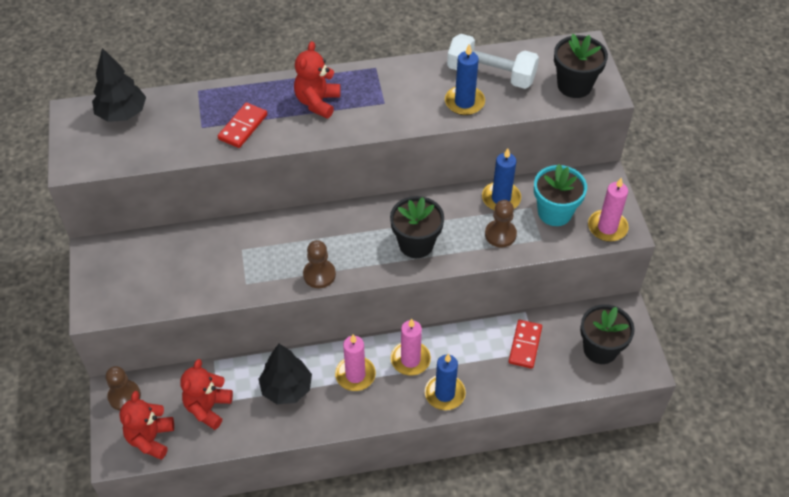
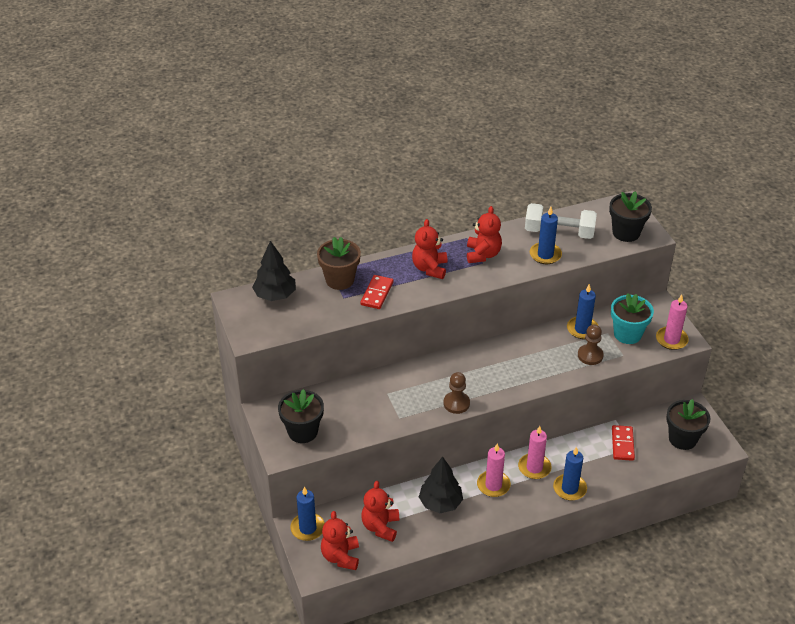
camera: 10 degrees left, 10 degrees down
(124, 396) = (307, 528): brown pawn -> blue candle
(205, 103) = (340, 280): none -> brown flower pot
(388, 92) = (483, 254): none -> red teddy bear
(416, 244) = (526, 371): black flower pot -> black flower pot (302, 431)

